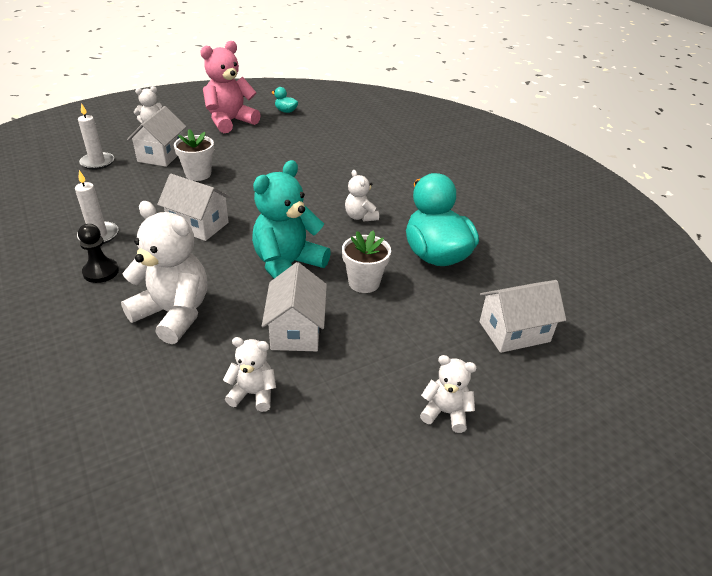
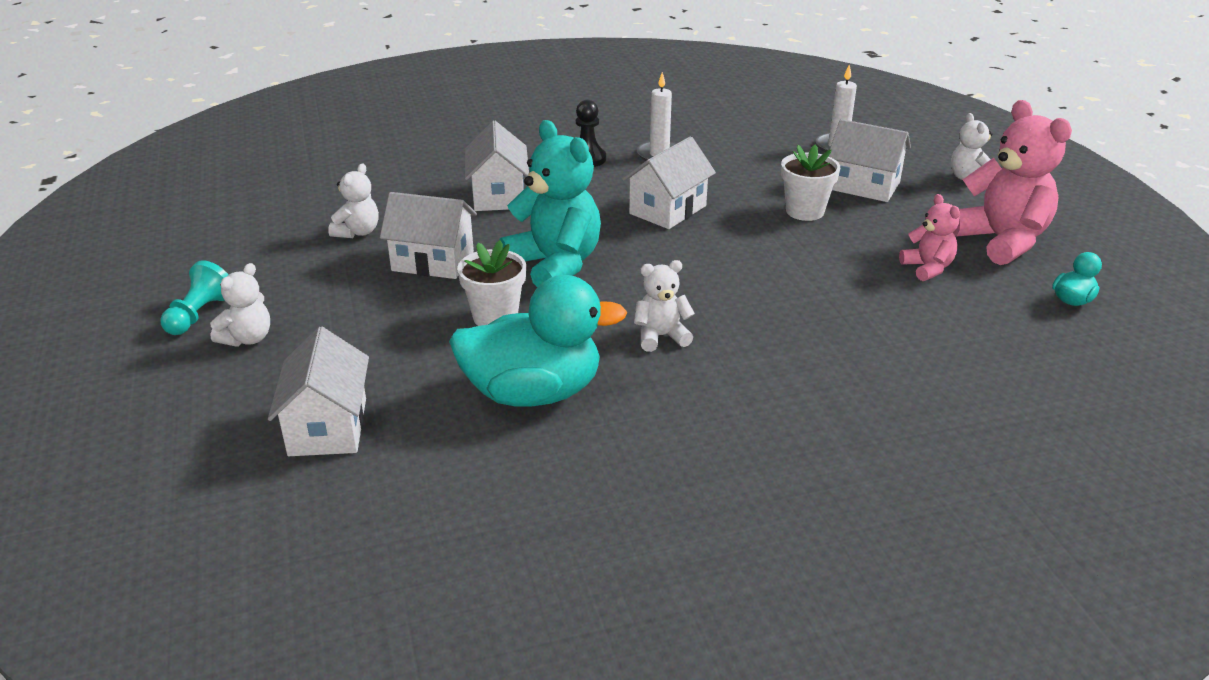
camera: 105 degrees right, 5 degrees down
(174, 314) = (498, 195): white teddy bear -> white house
(263, 141) = (927, 268): none -> pink teddy bear
(427, 465) = (199, 315): none -> turquoise pawn

